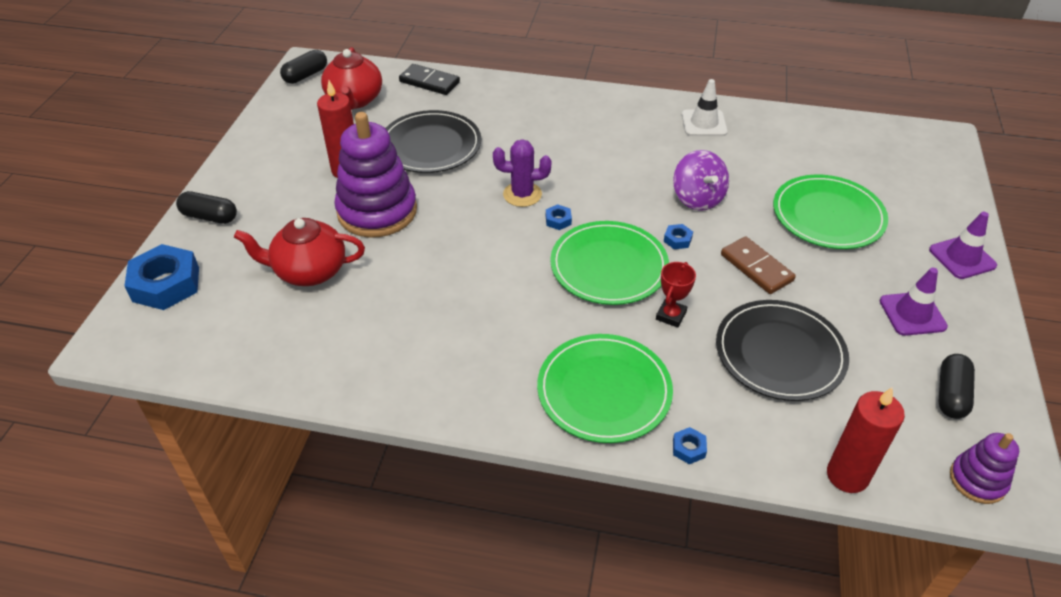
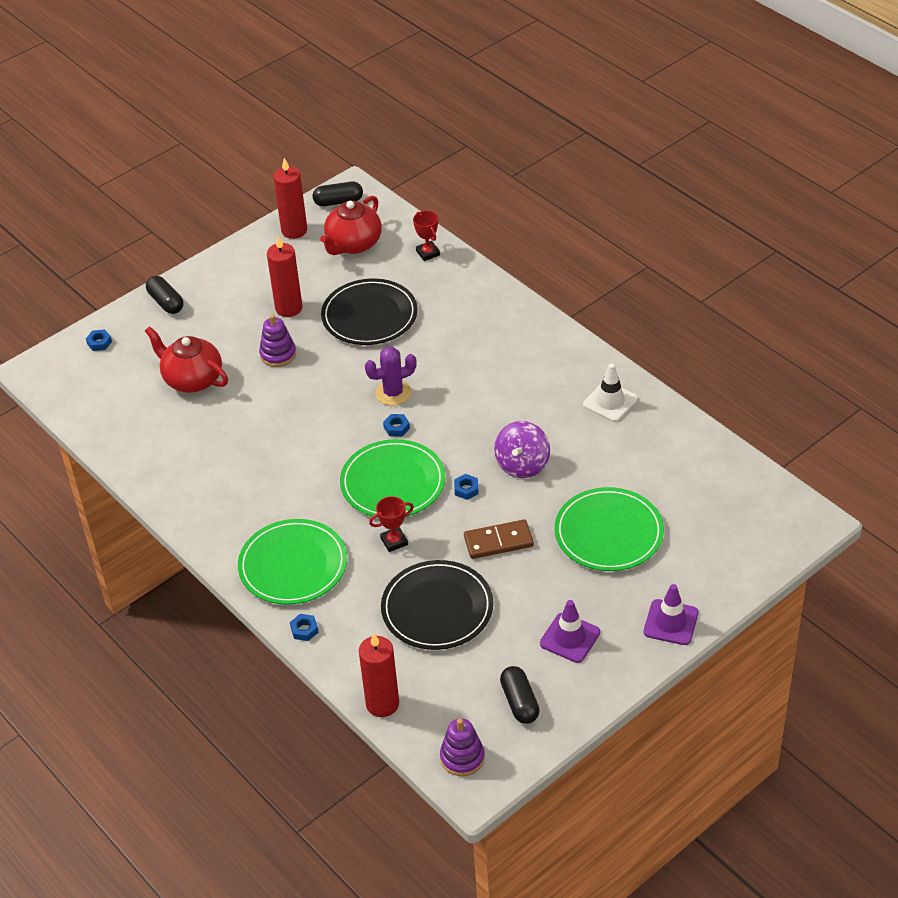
camera: 40 degrees right, 0 degrees up
(166, 284) = (99, 343): blue nut -> blue nut, size x0.43
(286, 110) = (294, 230): none -> red candle
(377, 211) = (278, 354): purple stacking toy -> purple stacking toy, size x0.51
(429, 82) = (428, 253): black domino -> red trophy
(522, 194) = (393, 393): purple cactus -> purple cactus turned 60 degrees counterclockwise
(756, 267) = (498, 542): brown domino -> brown domino turned 75 degrees clockwise
(951, 394) = (519, 702): black capsule -> black capsule turned 75 degrees counterclockwise

